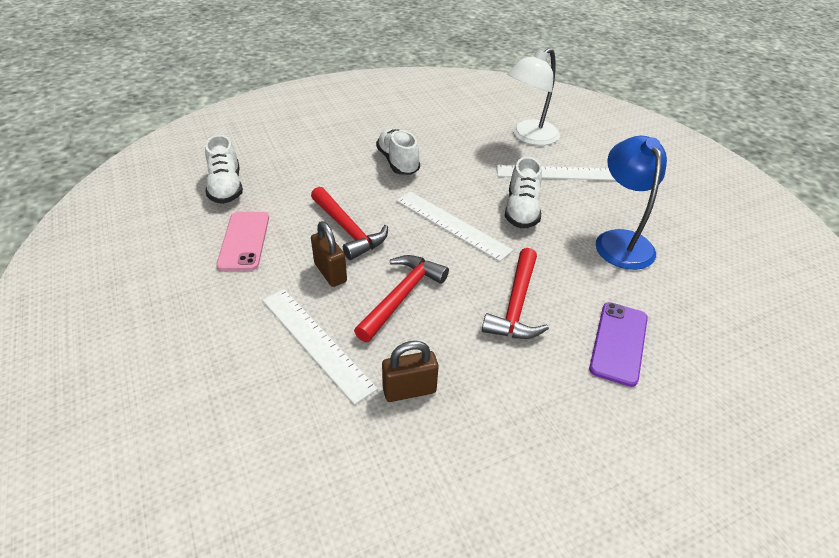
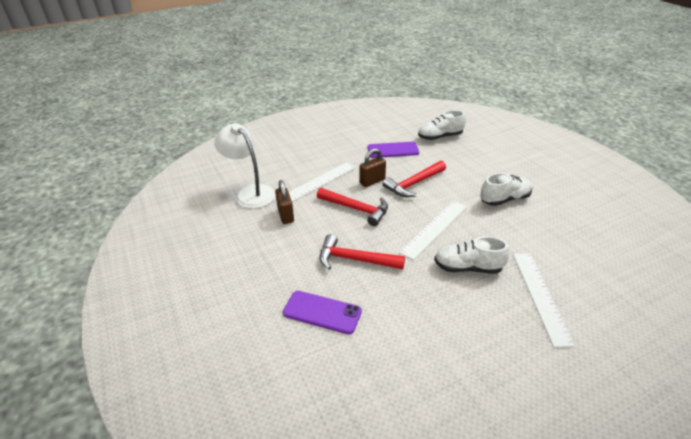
camera: 90 degrees right, 5 degrees down
(244, 241) = (392, 150): pink phone -> purple phone
(529, 137) = (599, 279): white lamp -> white lamp (250, 193)
(620, 241) = (446, 332): blue lamp -> none

